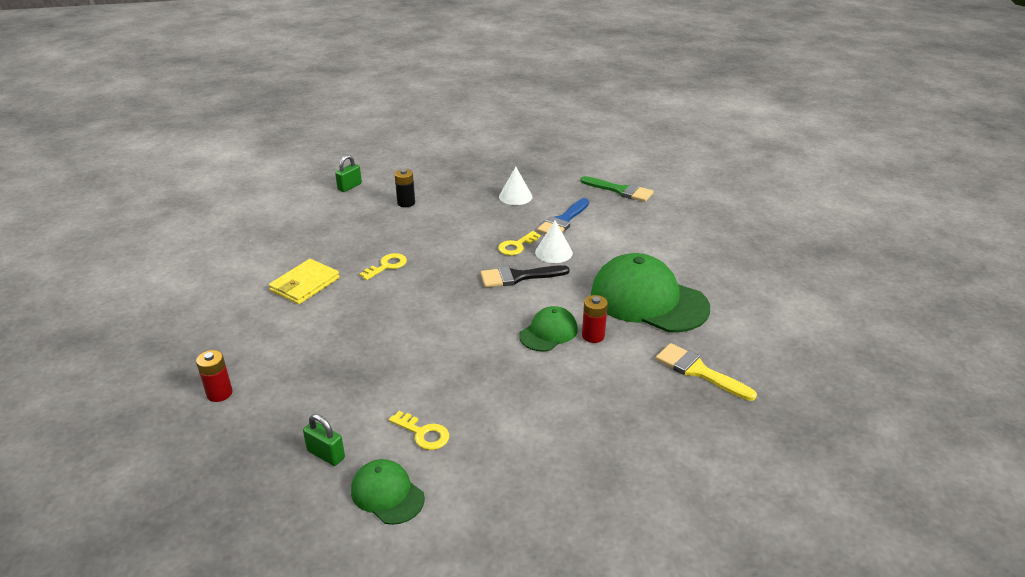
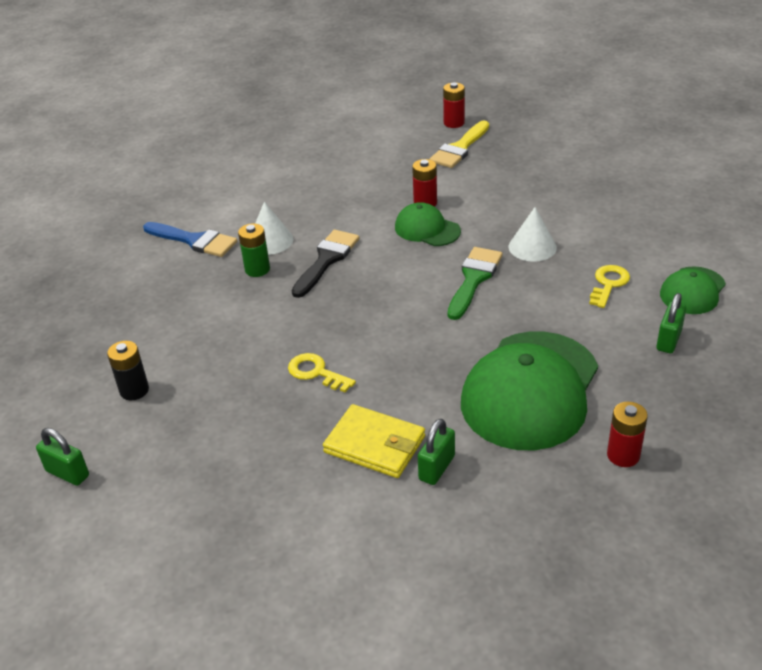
camera: 95 degrees left, 5 degrees up
(268, 307) = (437, 468): none -> green padlock
(515, 196) = (125, 286): white cone -> white cone (532, 247)
(516, 246) = (257, 269): yellow key -> green battery
(518, 277) = (326, 260): black brush -> black brush turned 135 degrees counterclockwise
(620, 190) = (119, 205): green brush -> green brush (474, 279)
(648, 300) = (356, 176): green cap -> green cap (530, 390)
(758, 374) = (454, 123): none -> red battery

